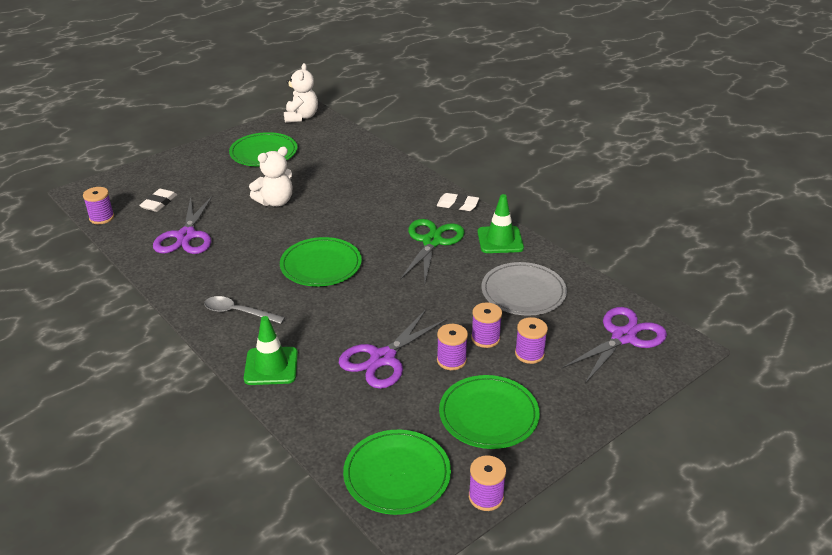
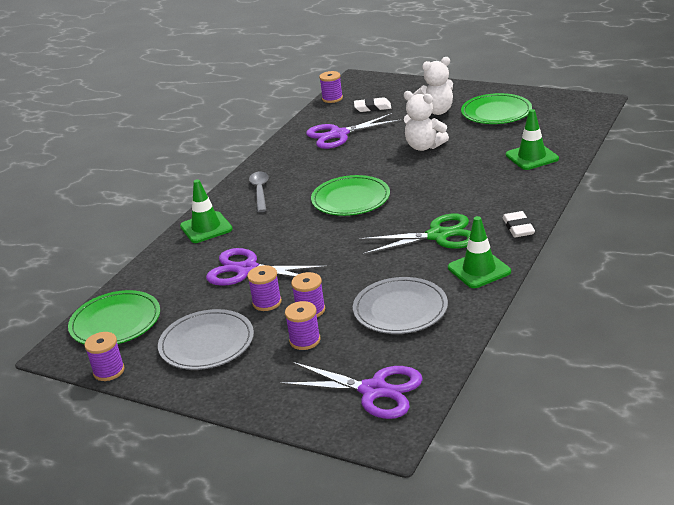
camera: 70 degrees right, 5 degrees down
(301, 117) = (581, 102): white teddy bear -> white teddy bear (436, 111)
(359, 164) = (532, 157): none -> green traffic cone
(488, 415) = (207, 343): green plate -> grey plate

